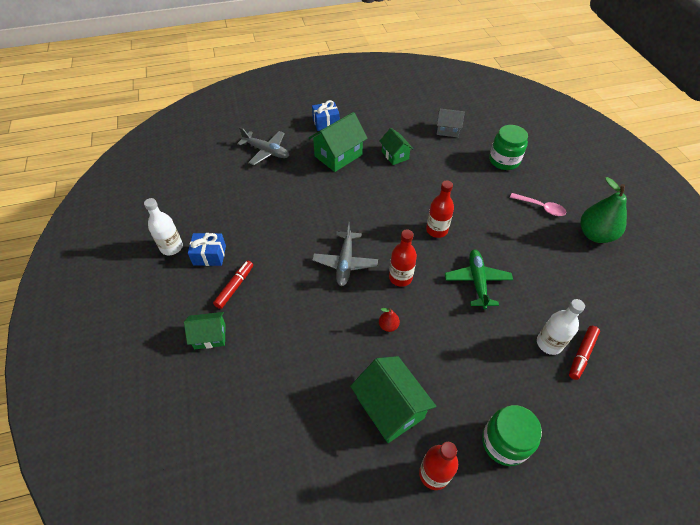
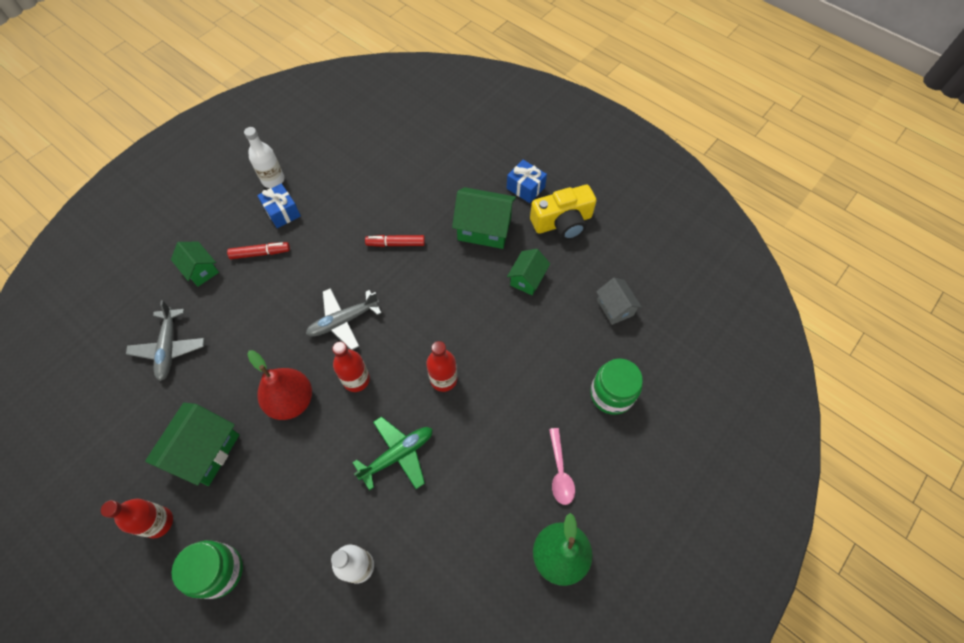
camera: 55 degrees right, 10 degrees up
(266, 151) = (441, 167): grey plane -> grey plane (169, 348)
(368, 120) = (562, 222): none -> yellow camera
(388, 326) = (291, 401): red pear -> red pear, size x2.24
(582, 354) = (364, 608): red marker -> red marker (396, 244)

